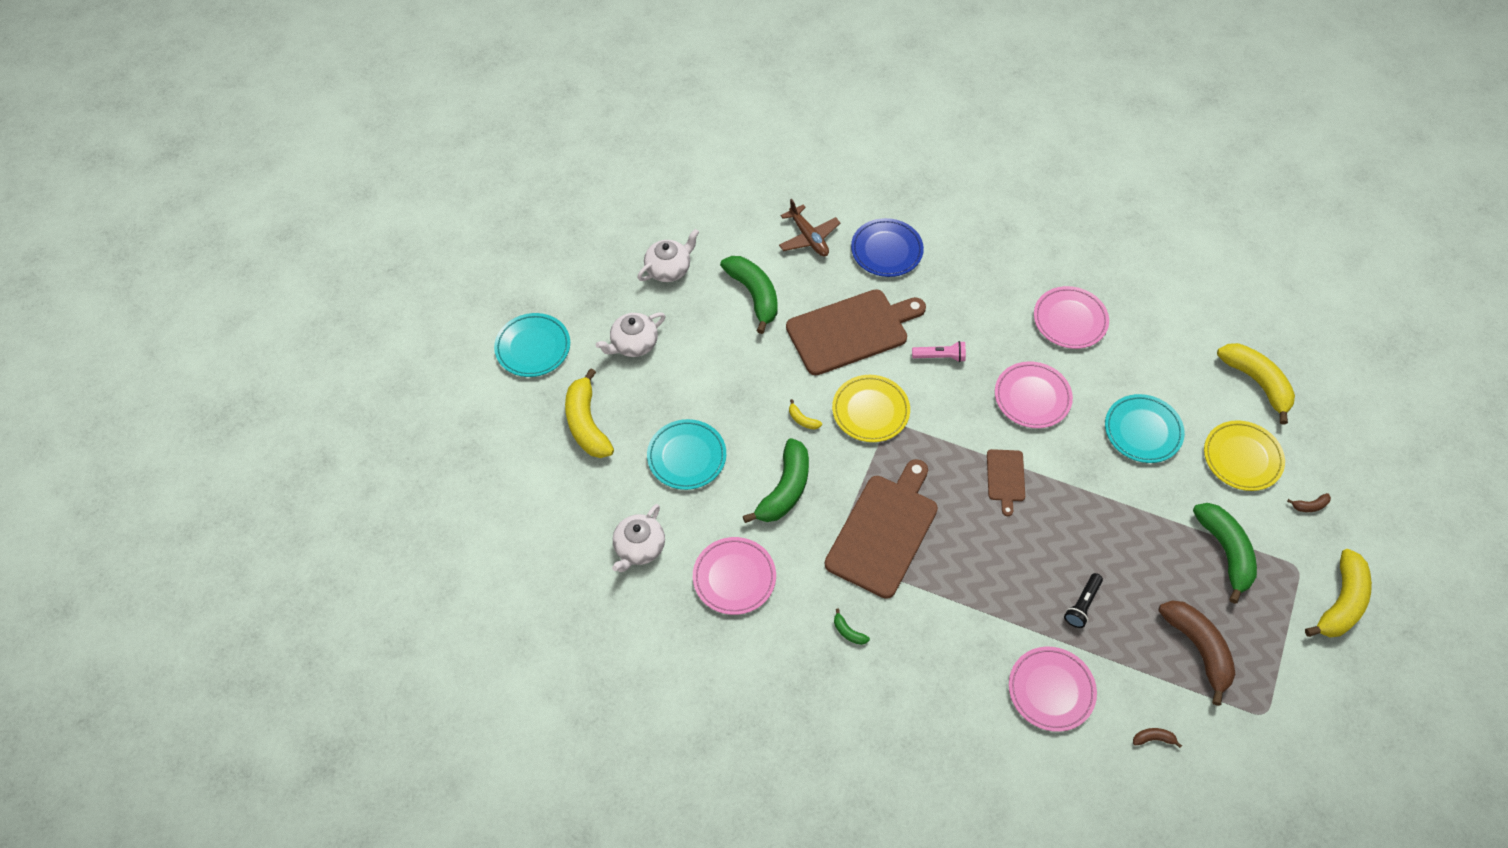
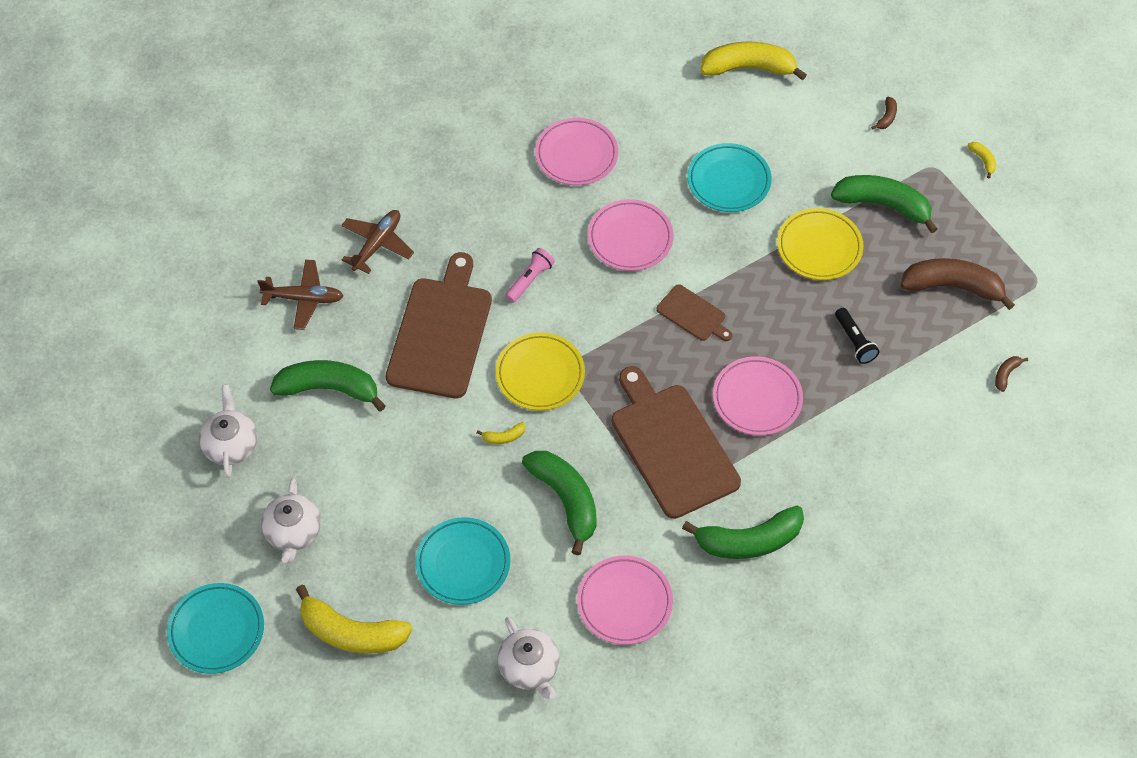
camera: 55 degrees left, 0 degrees up
(848, 632) = (749, 541): green banana -> green banana, size x2.40
(886, 250) = (377, 244): blue plate -> brown plane
(1051, 690) = (914, 419): pink plate -> pink plate (757, 399)
(1242, 458) = (809, 130): yellow plate -> yellow plate (819, 247)
(1340, 602) = (983, 160): yellow banana -> yellow banana, size x0.42

